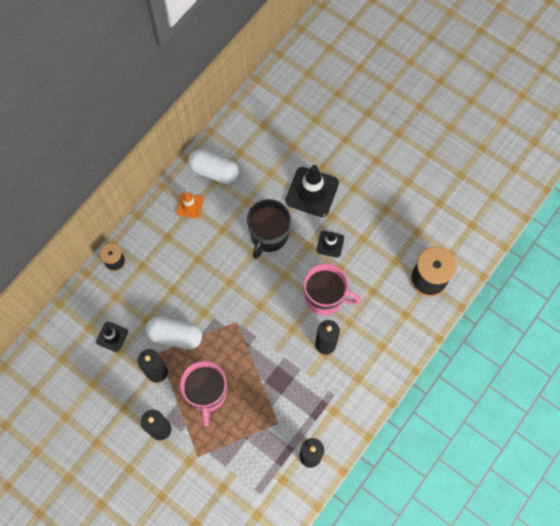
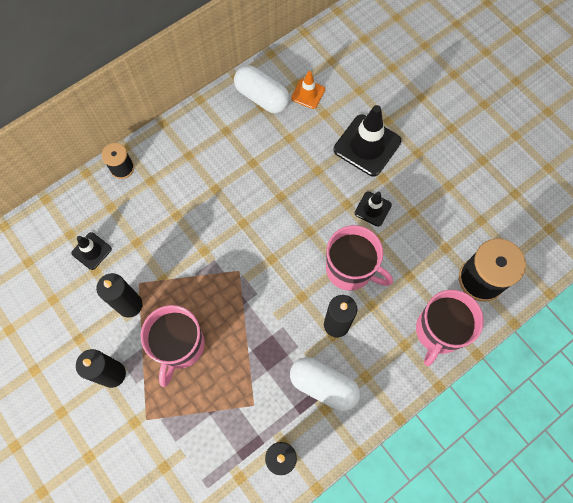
camera: 15 degrees right, 0 degrees up
(175, 336) = (163, 269): white capsule -> white capsule (323, 385)
(190, 206) = (223, 127): orange traffic cone -> orange traffic cone (308, 94)
(268, 236) = (303, 182): black mug -> none
(405, 329) = (438, 331): none -> pink mug

